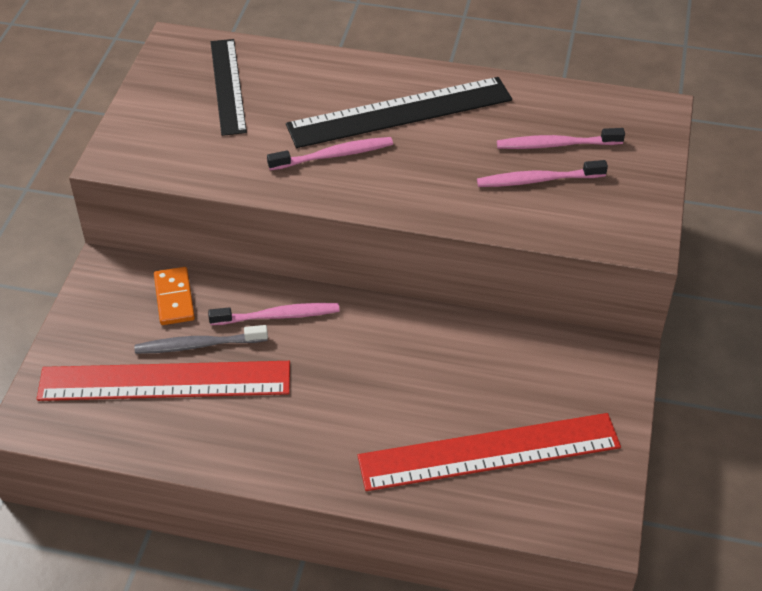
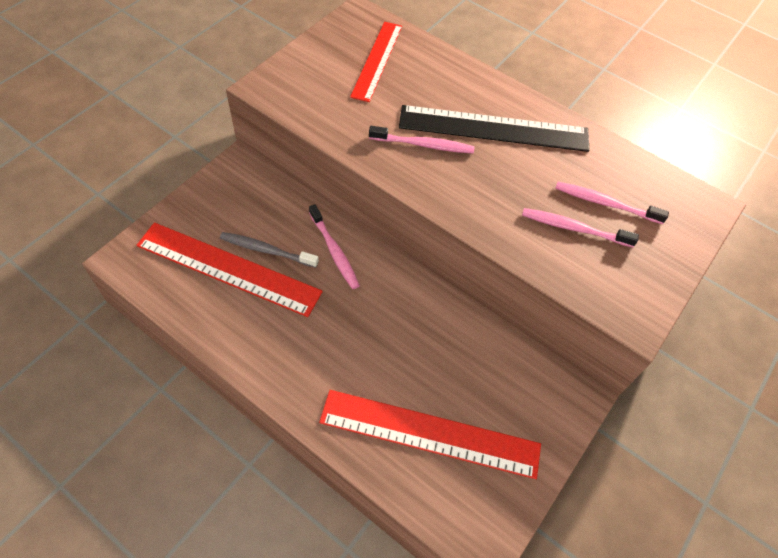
camera: 20 degrees right, 10 degrees up
(174, 298) = (270, 207): orange domino -> none
(228, 86) = (377, 60): black ruler -> red ruler
(278, 316) = (334, 251): pink toothbrush -> pink toothbrush turned 45 degrees clockwise

